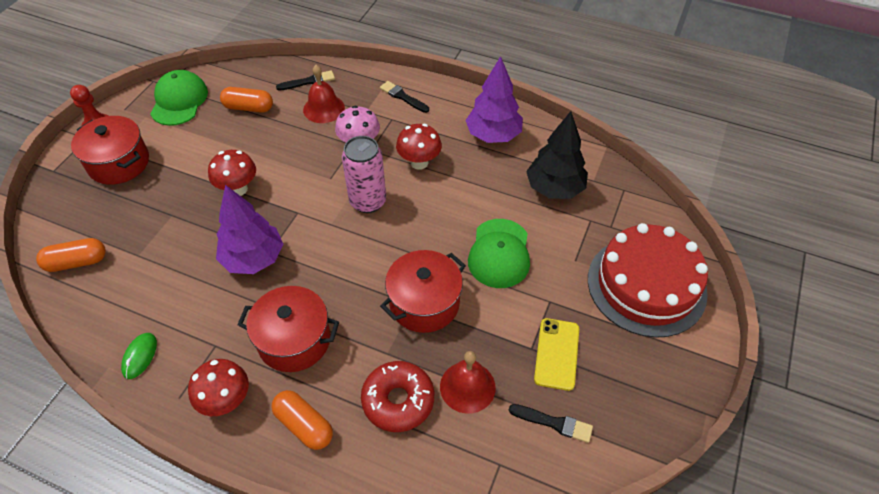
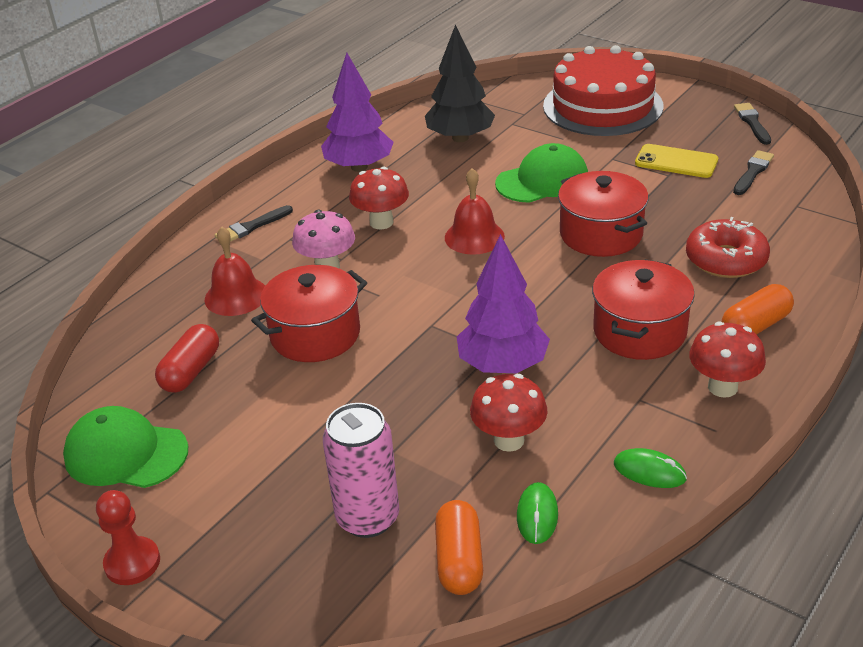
camera: 75 degrees left, 15 degrees down
(107, 296) = (537, 515): none -> green mouse
(119, 163) = (247, 524): red pot -> red pot (315, 334)
(238, 189) = (365, 381): red mushroom -> red mushroom (509, 440)
(248, 108) = (191, 371): orange capsule -> red capsule
(308, 81) = (166, 309): black brush -> black brush (752, 123)
(368, 201) = (433, 265): pink can -> pink can (368, 518)
(467, 387) = (711, 215): red bell -> red bell (474, 237)
(499, 253) = (542, 181): green cap -> green cap turned 45 degrees counterclockwise

